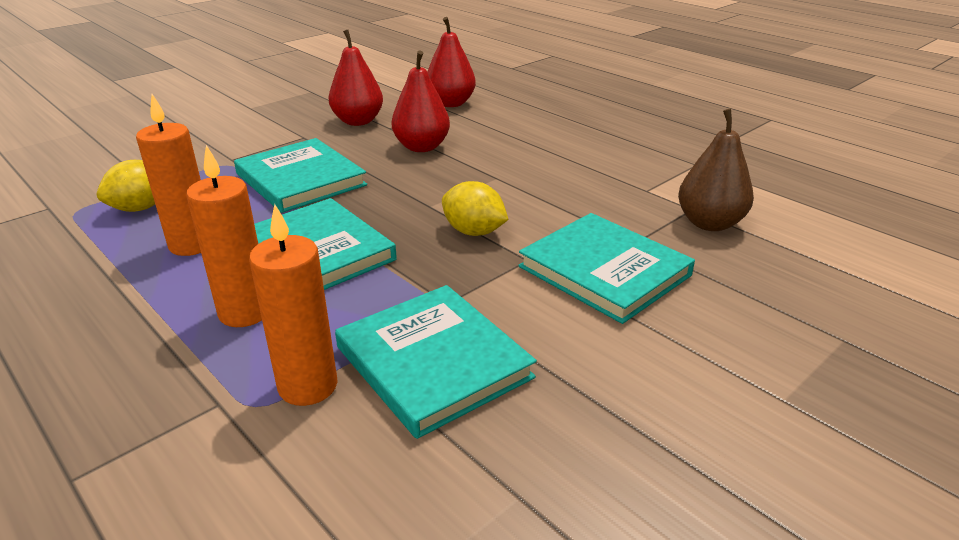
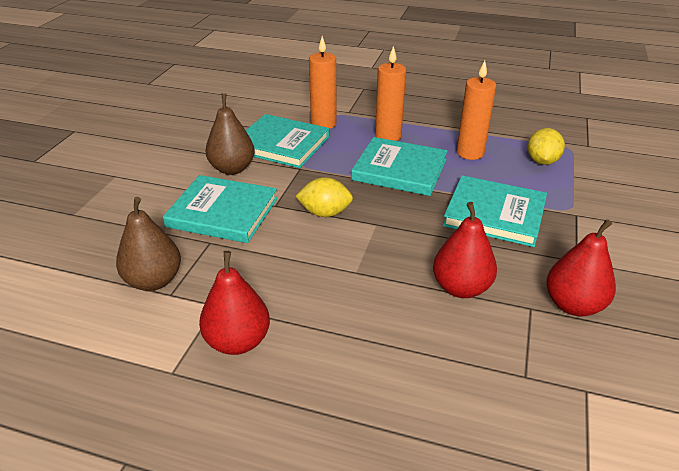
camera: 150 degrees right, 5 degrees up
(450, 103) = (537, 393): red pear -> red pear (238, 341)
(555, 338) = (232, 169): none -> brown pear

